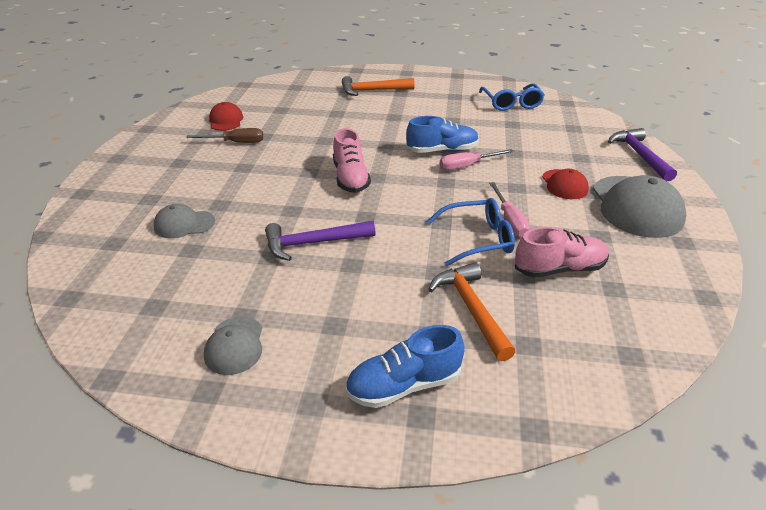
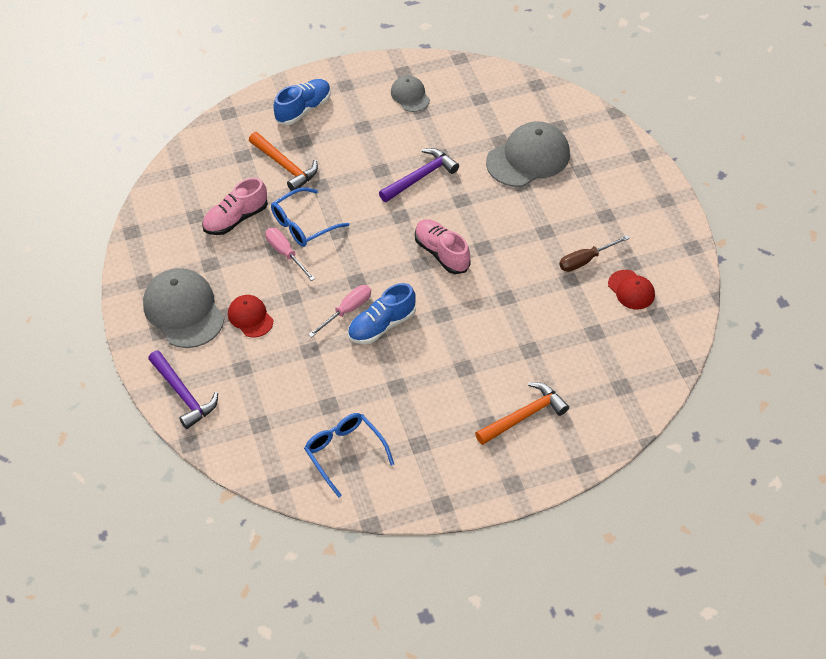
camera: 155 degrees right, 15 degrees up
(184, 224) = (528, 158): grey cap -> grey cap, size x1.85

